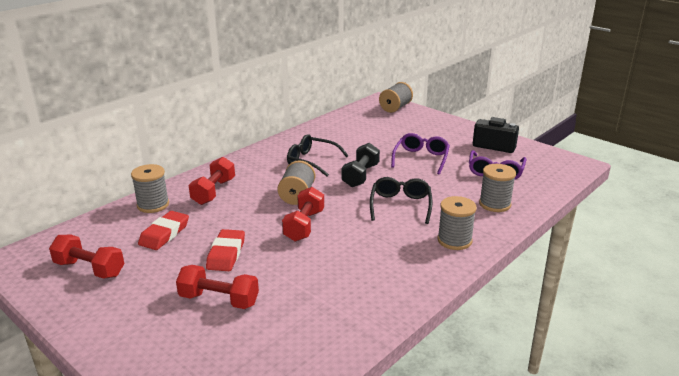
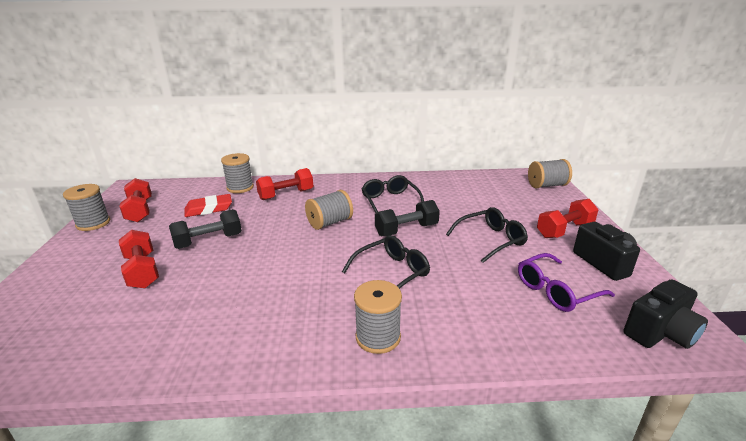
camera: 45 degrees right, 0 degrees up
(226, 254) = (208, 241): red eraser -> black dumbbell
(304, 225) = (290, 248): red dumbbell -> red dumbbell (564, 230)
(421, 158) = (491, 240): purple glasses -> black glasses
(494, 204) = (491, 326): grey spool -> grey spool (93, 223)
(560, 169) = (660, 333): none -> black camera

